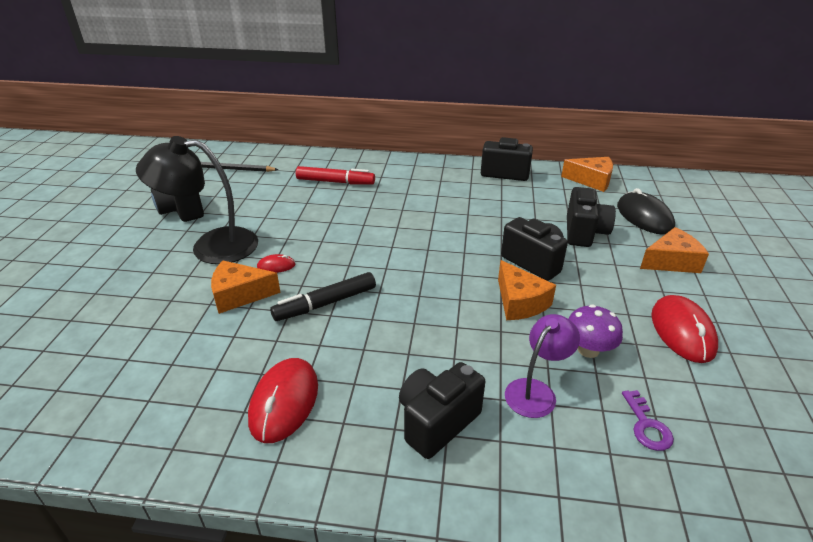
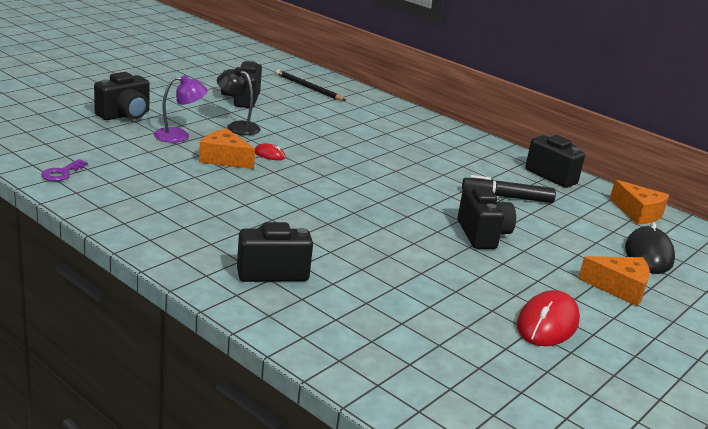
camera: 30 degrees right, 10 degrees down
(211, 246) = (237, 126): black lamp -> black lamp, size x0.58
(284, 402) = (187, 218): red mouse -> none
(326, 303) = (278, 187): black marker -> black marker (507, 197)
(335, 182) = (384, 125): red marker -> none
(519, 302) = (430, 249): orange cheese -> none
(536, 391) = (365, 292): purple lamp -> purple lamp (179, 136)
(584, 232) = (564, 239): black camera -> black camera (125, 115)
(588, 350) = (443, 294): purple mushroom -> none
(647, 426) = (423, 344): purple key -> purple key (62, 173)

